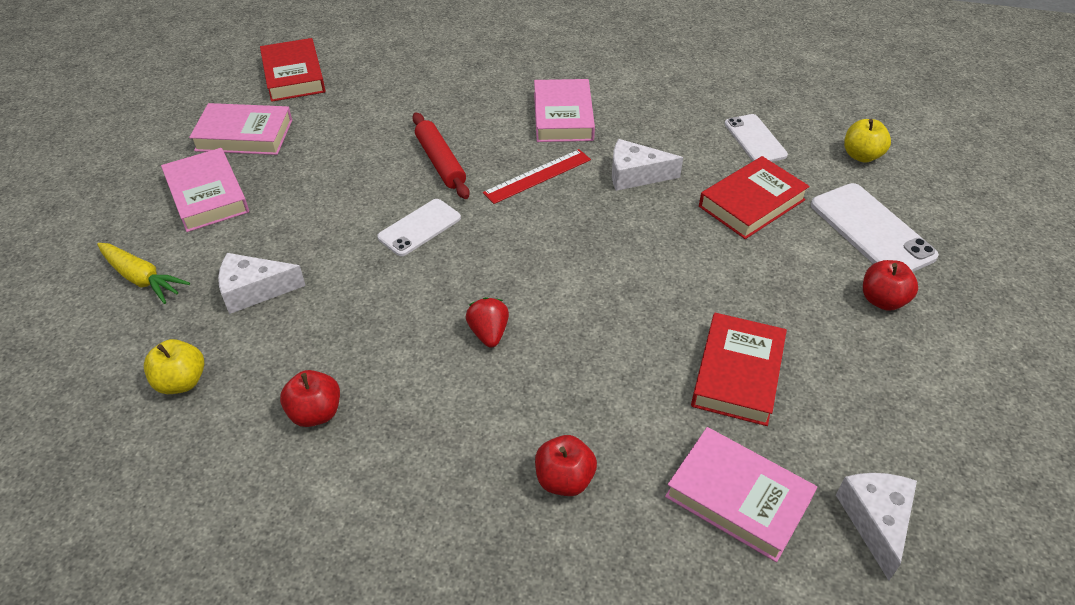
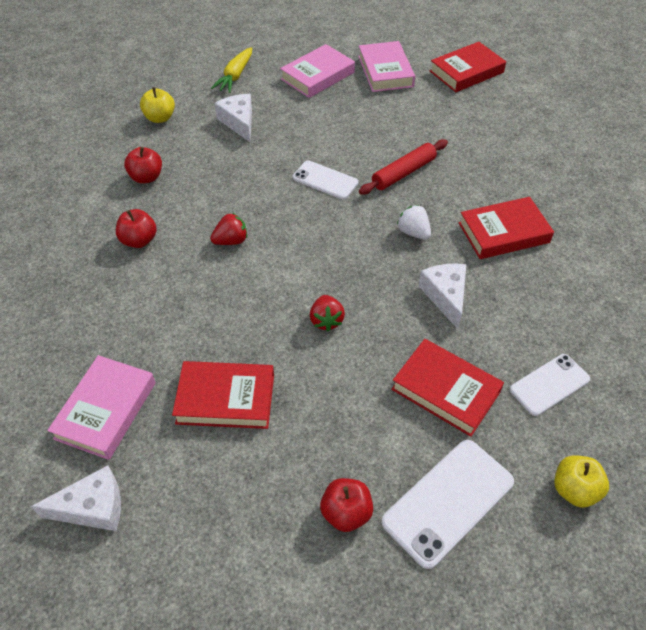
camera: 75 degrees right, 5 degrees up
(538, 176) = (413, 232): red ruler -> white strawberry
(563, 116) = (503, 233): pink book -> red book
(564, 479) = (111, 306): red apple -> red apple (139, 240)
(644, 269) = (326, 320): none -> red strawberry

